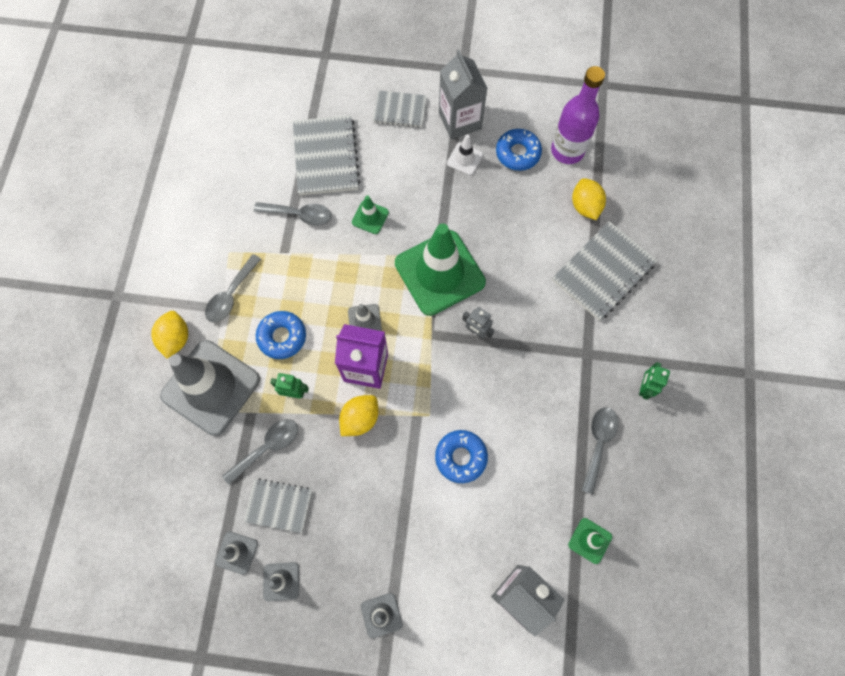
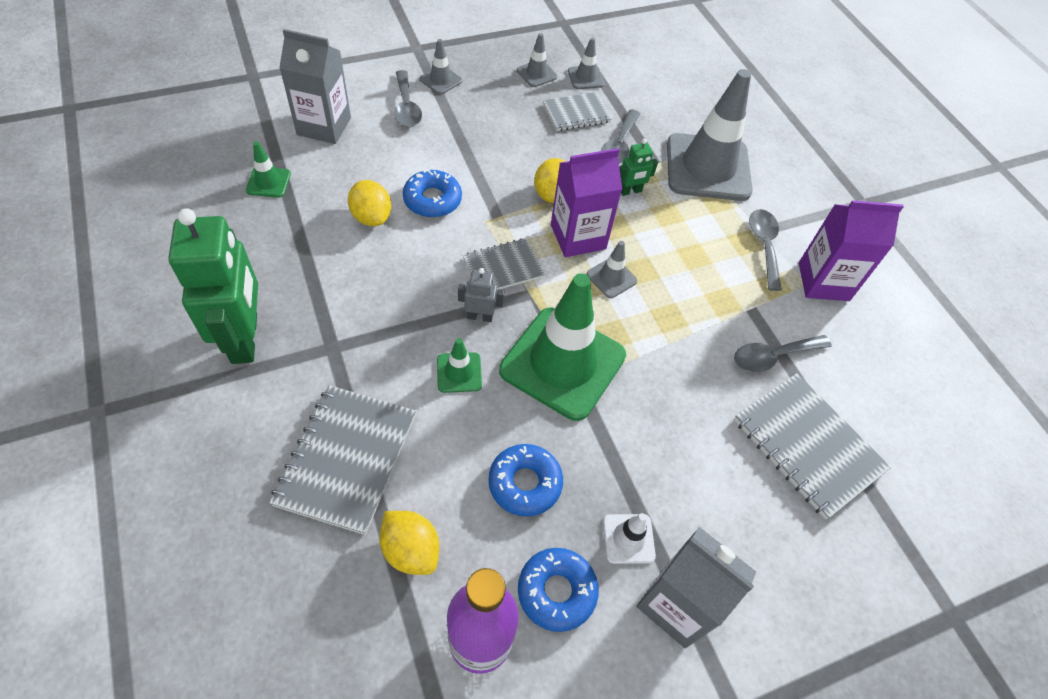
camera: 145 degrees right, 15 degrees down
(176, 339) = (776, 191): yellow lemon -> yellow lemon (371, 217)
(215, 248) = (823, 281): none -> purple carton
(282, 337) = (681, 230): blue donut -> blue donut (525, 483)
(370, 217) = (691, 392): green traffic cone -> green traffic cone (459, 372)
(400, 110) = (773, 574): grey notebook -> grey notebook (503, 268)
(598, 443) = (286, 262): grey spoon -> grey spoon (406, 107)
(644, 387) = (245, 338): green robot -> green robot, size x2.28

